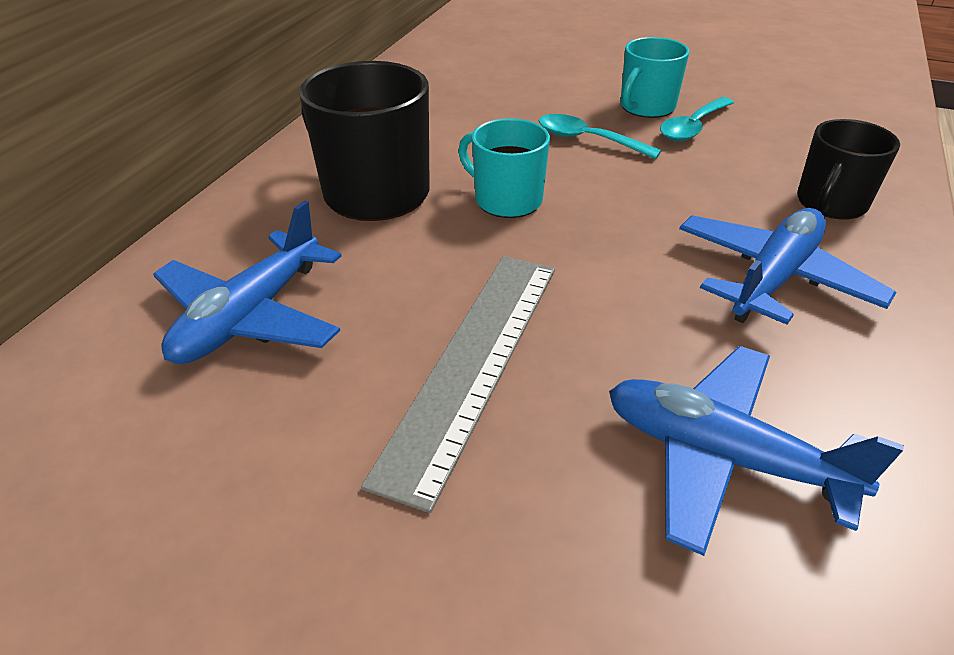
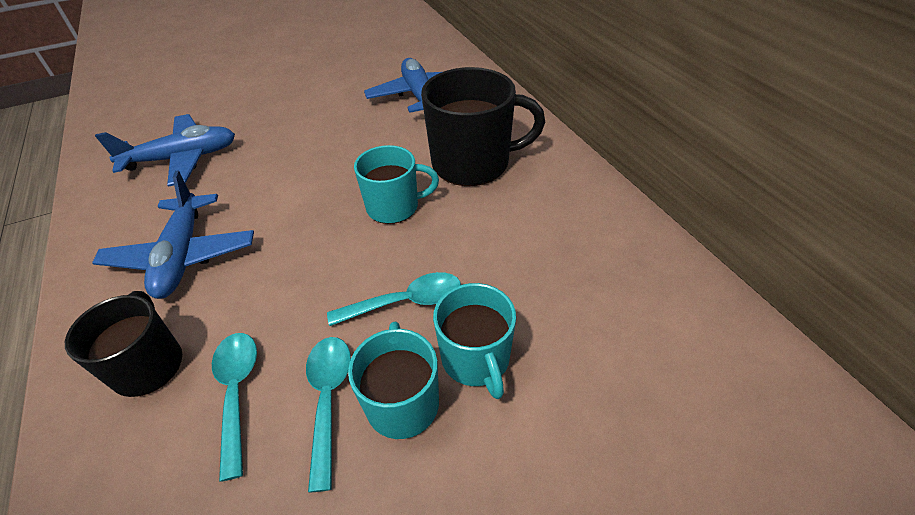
camera: 135 degrees right, 5 degrees up
(473, 363) = (310, 132): grey ruler -> none
(579, 100) = (476, 359): none -> turquoise mug
(757, 157) = (237, 393): none -> turquoise spoon

